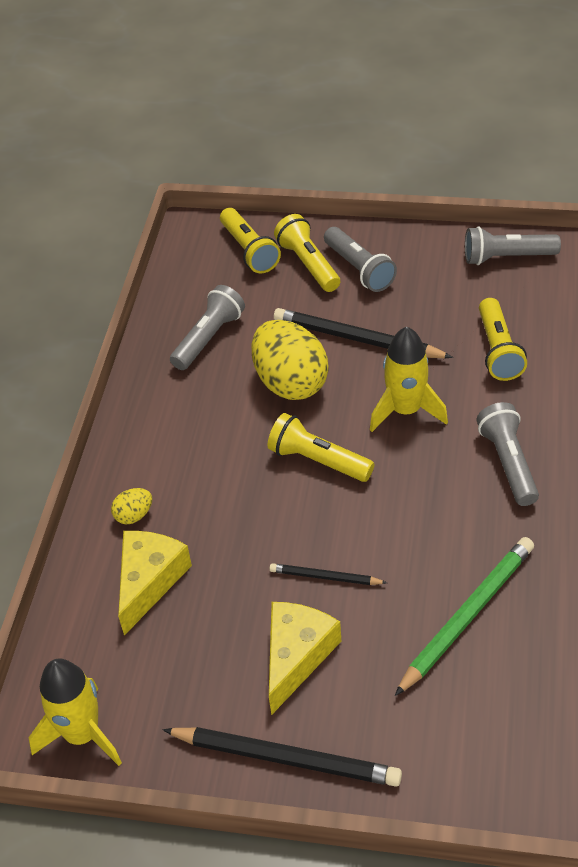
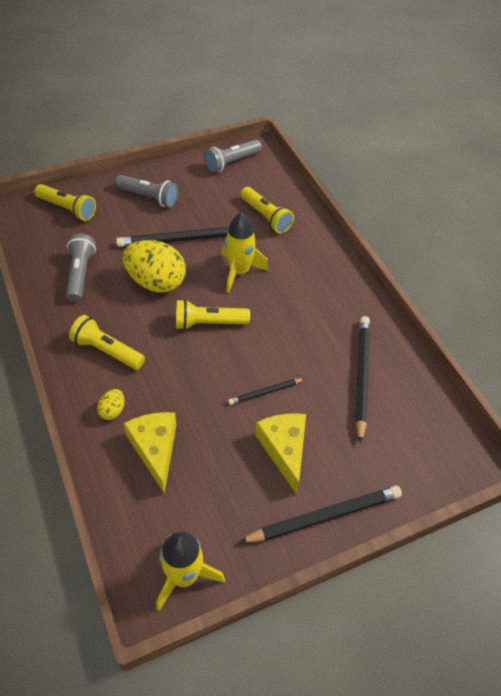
camera: 40 degrees left, 5 degrees up
(308, 264) = (114, 205): yellow flashlight -> yellow flashlight (107, 351)
(467, 616) = (361, 376): green pencil -> black pencil
(508, 463) = (319, 279): grey flashlight -> none

